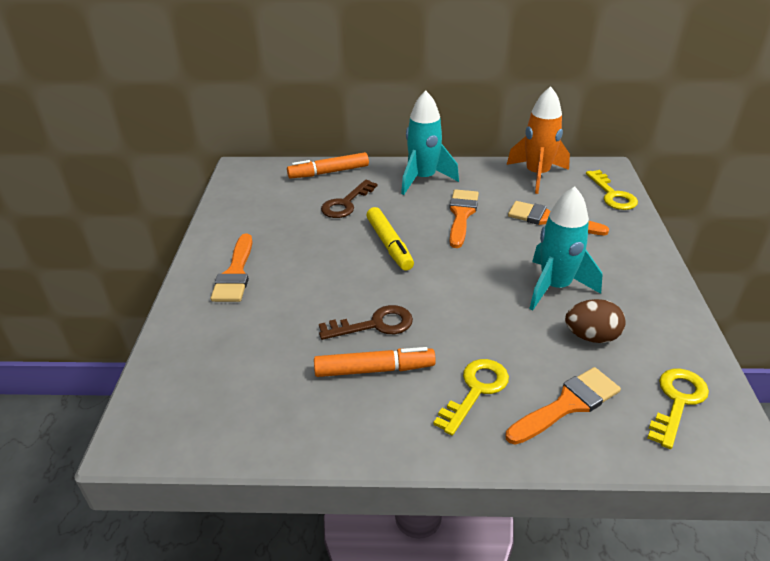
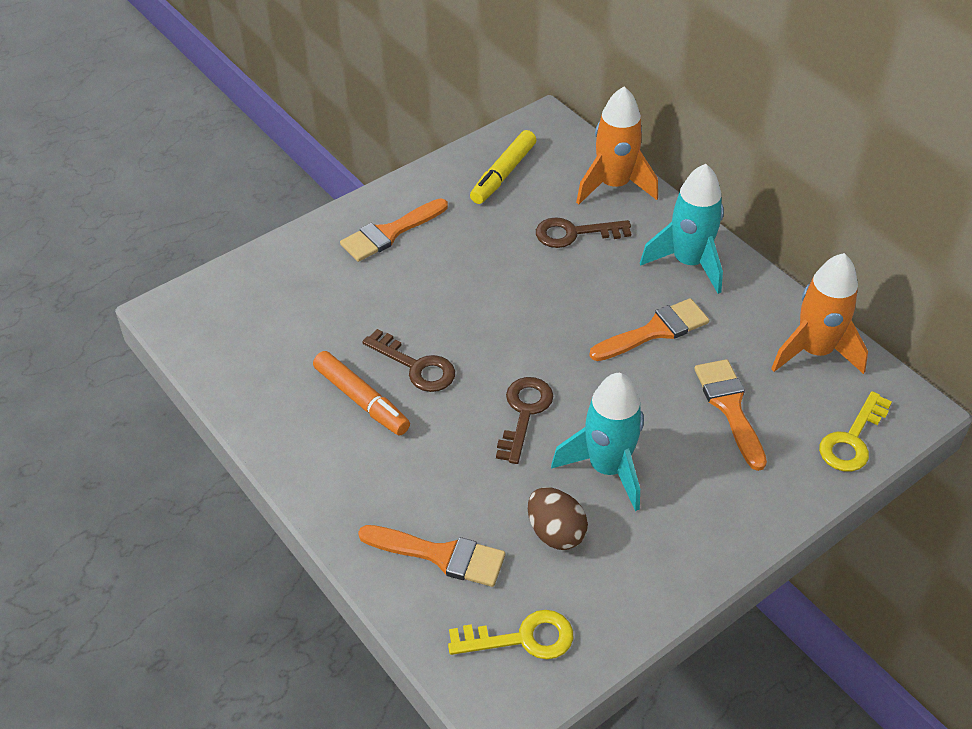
camera: 50 degrees right, 10 degrees up
(329, 172) = (614, 185): orange marker -> orange rocket
(389, 245) = (541, 306): yellow marker -> yellow marker (503, 174)
(472, 297) = (524, 413): none -> brown key
(475, 391) = (399, 482): yellow key -> none

